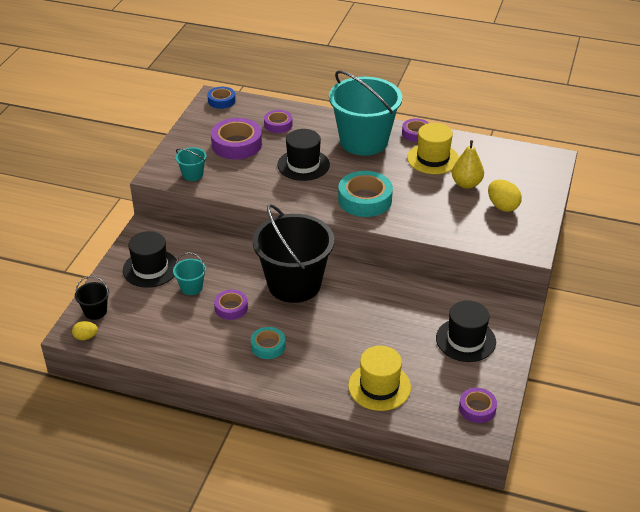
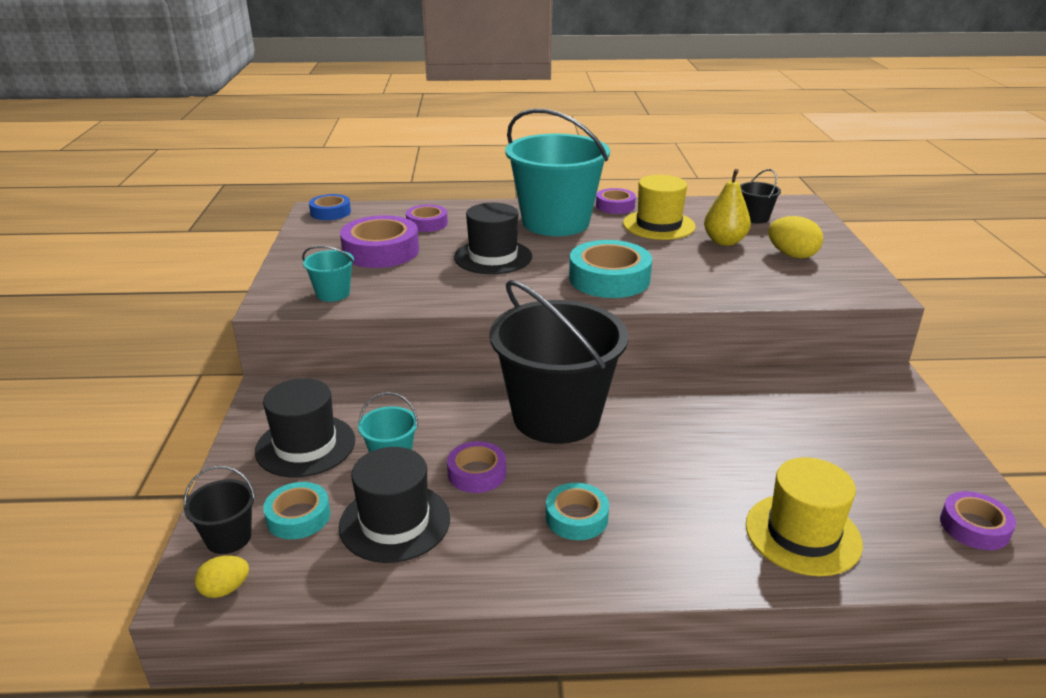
camera: 20 degrees left, 10 degrees down
(131, 309) = (298, 516): none -> turquoise tape
(465, 340) = (862, 433): black hat -> black hat (395, 522)
(507, 166) = (755, 218): none -> black bucket

